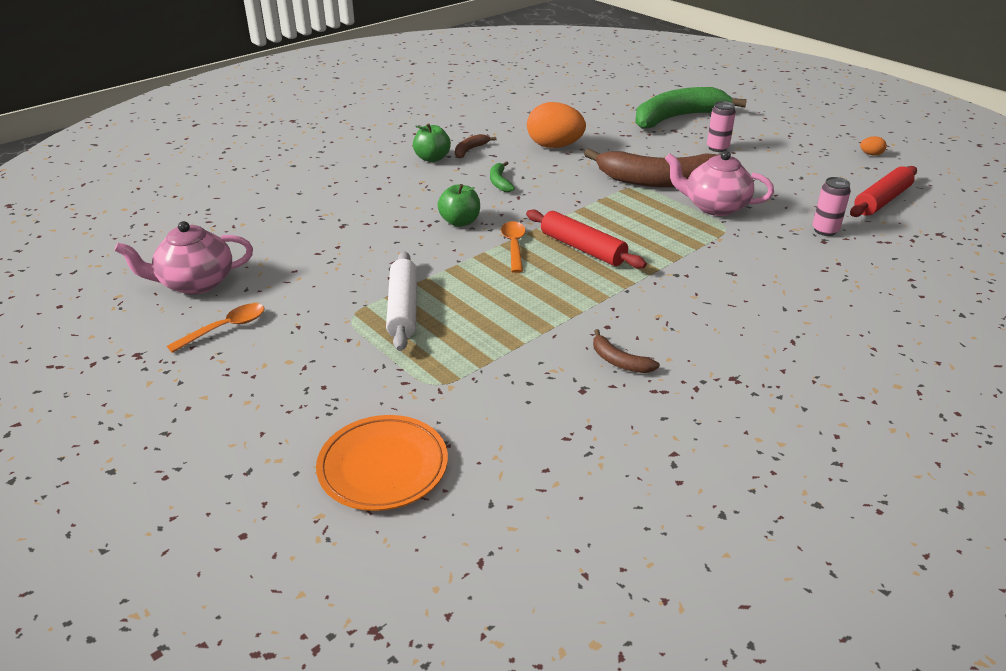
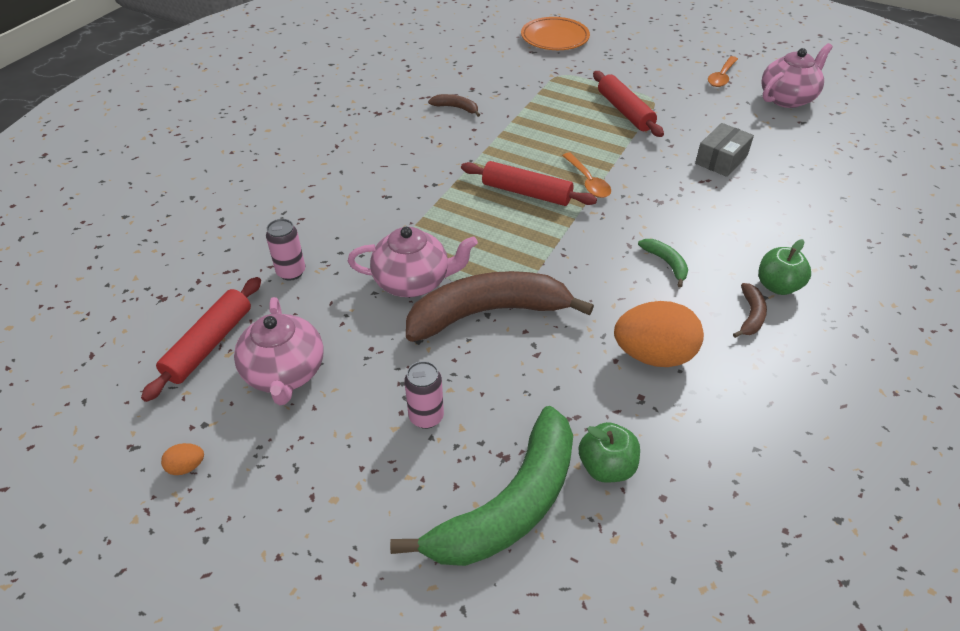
camera: 160 degrees right, 10 degrees up
(361, 239) = (721, 159): none -> grey box
(403, 309) = (624, 111): white rolling pin -> red rolling pin
(460, 222) = (657, 197): green apple -> green apple (606, 467)
(816, 178) = (285, 373): none -> pink teapot

